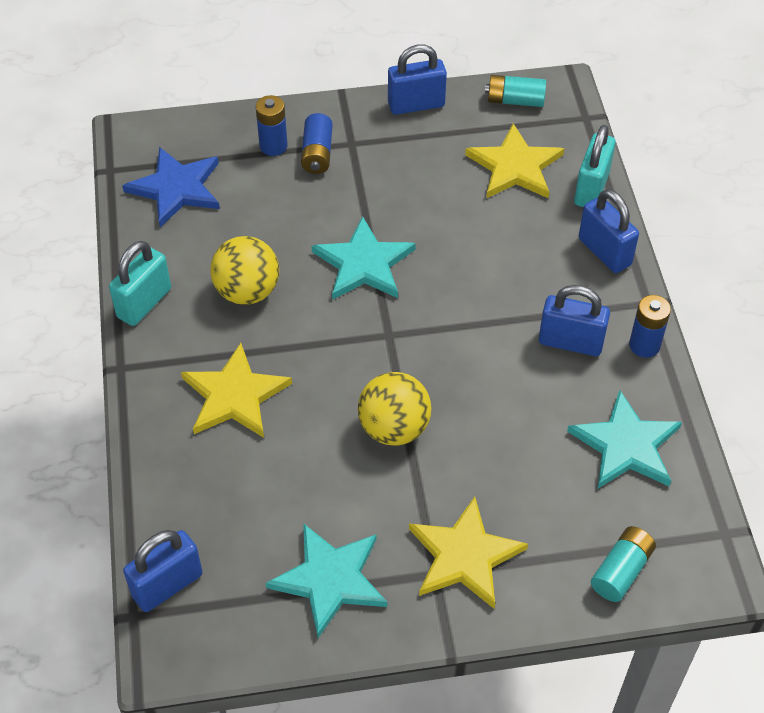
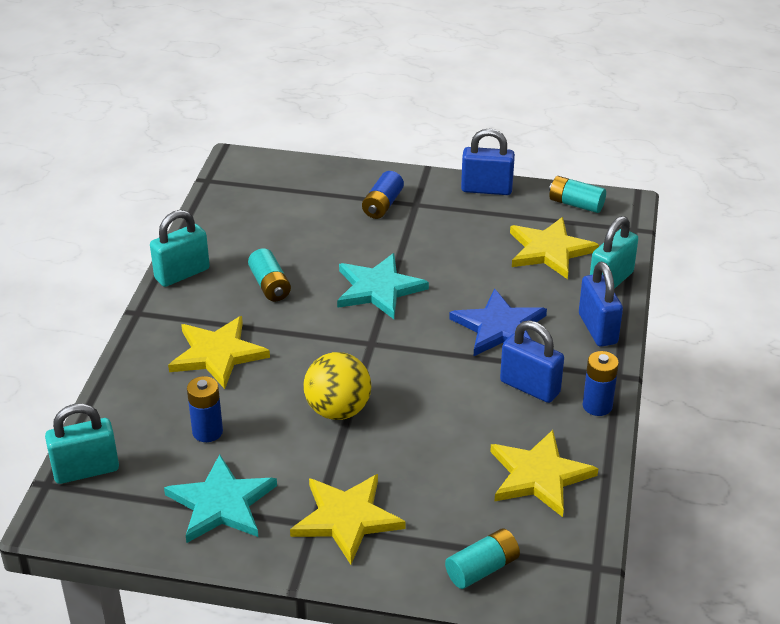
camera: 20 degrees right, 15 degrees down
(167, 585) = (86, 470): blue padlock -> turquoise padlock
(176, 188) = (253, 203): blue star -> blue star (499, 327)
(247, 291) = (270, 285): yellow ball -> turquoise battery
(273, 146) = (349, 192): blue battery -> blue battery (207, 432)
(626, 445) = (539, 476): turquoise star -> yellow star

